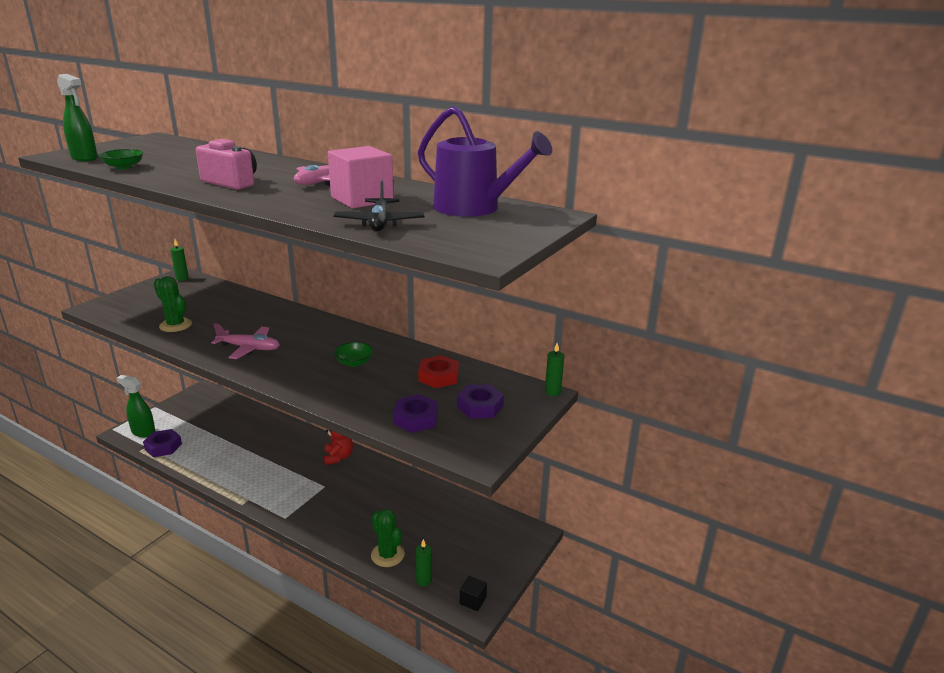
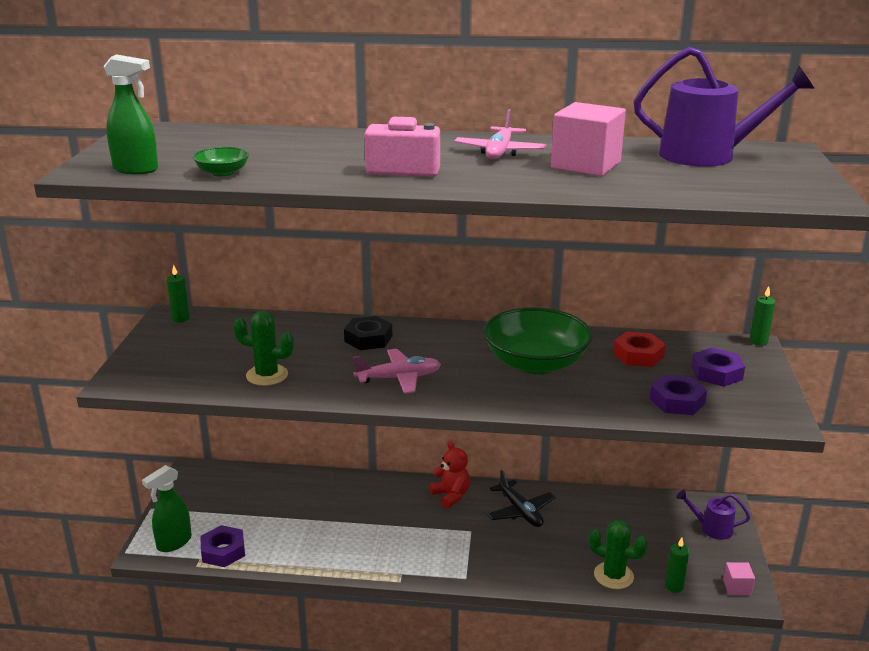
camera: 25 degrees left, 0 degrees up
(143, 432) = (173, 543): green spray bottle -> green spray bottle turned 45 degrees counterclockwise
(270, 317) = (368, 339): none -> black nut
(354, 362) = (535, 363): green bowl -> green bowl, size x2.26
(380, 223) = (665, 186): black plane -> black plane (520, 511)
(473, 600) = (737, 587): black cube -> pink cube
(504, 547) = (712, 528): none -> purple watering can

